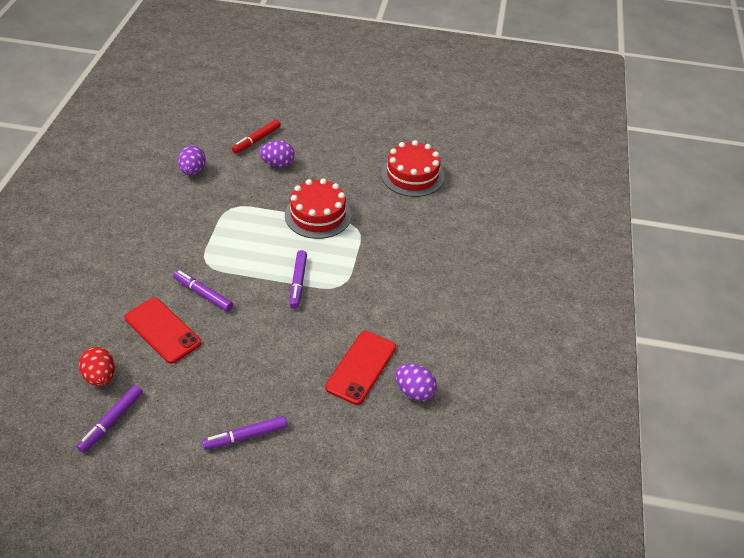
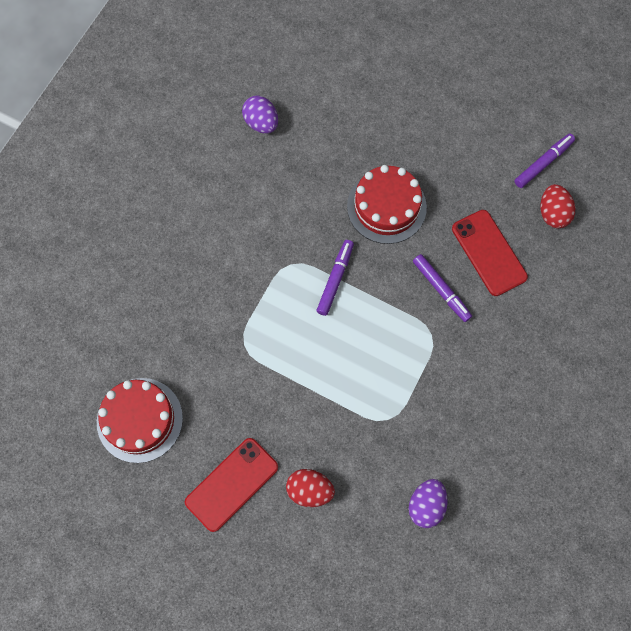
camera: 160 degrees left, 25 degrees up
(246, 436) = (425, 119): purple marker -> none
(257, 140) = (327, 551): red marker -> none
(278, 164) = (309, 490): purple egg -> red egg
(318, 215) = (284, 378): red cake -> red cake (386, 207)
(361, 367) = (302, 160): red phone -> red phone (232, 484)

